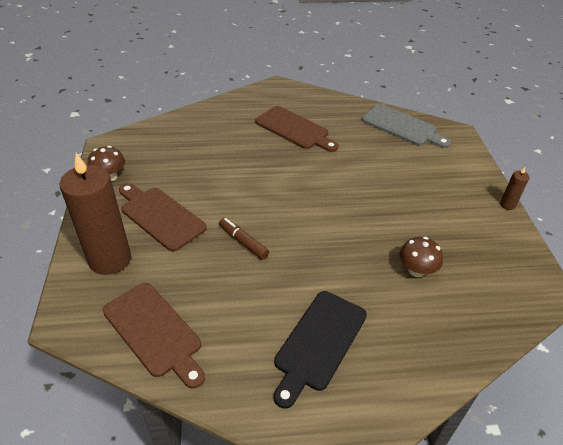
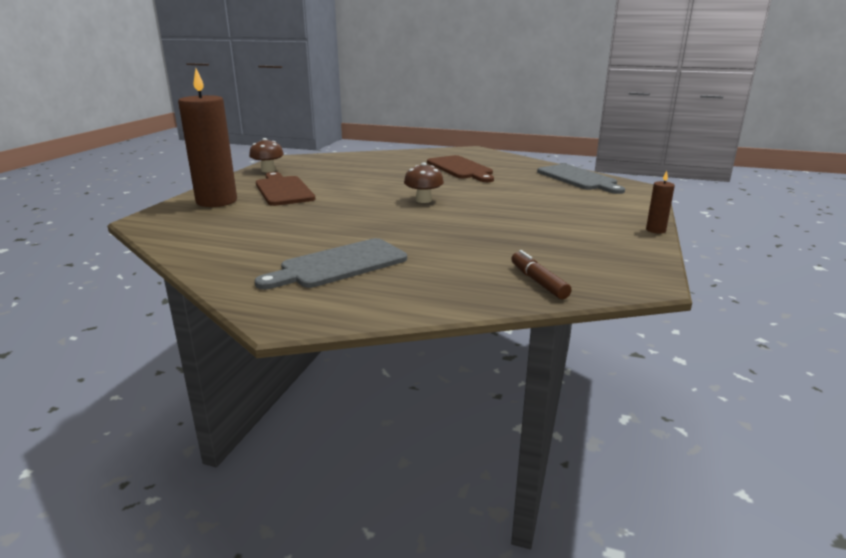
camera: 25 degrees right, 20 degrees down
(154, 331) = (204, 235): brown cutting board -> none
(243, 242) = (338, 210): brown marker -> brown marker (538, 282)
(319, 343) = (339, 265): black cutting board -> grey cutting board
(416, 270) = (495, 247): brown mushroom -> brown mushroom (423, 200)

